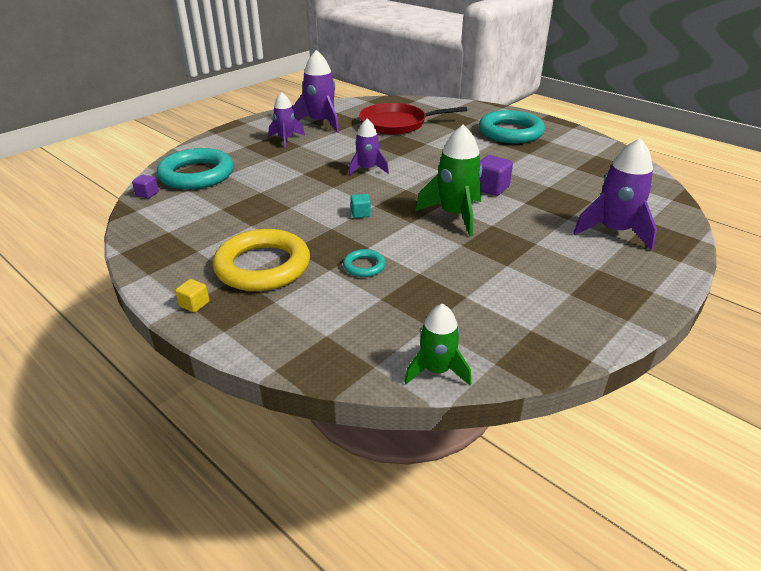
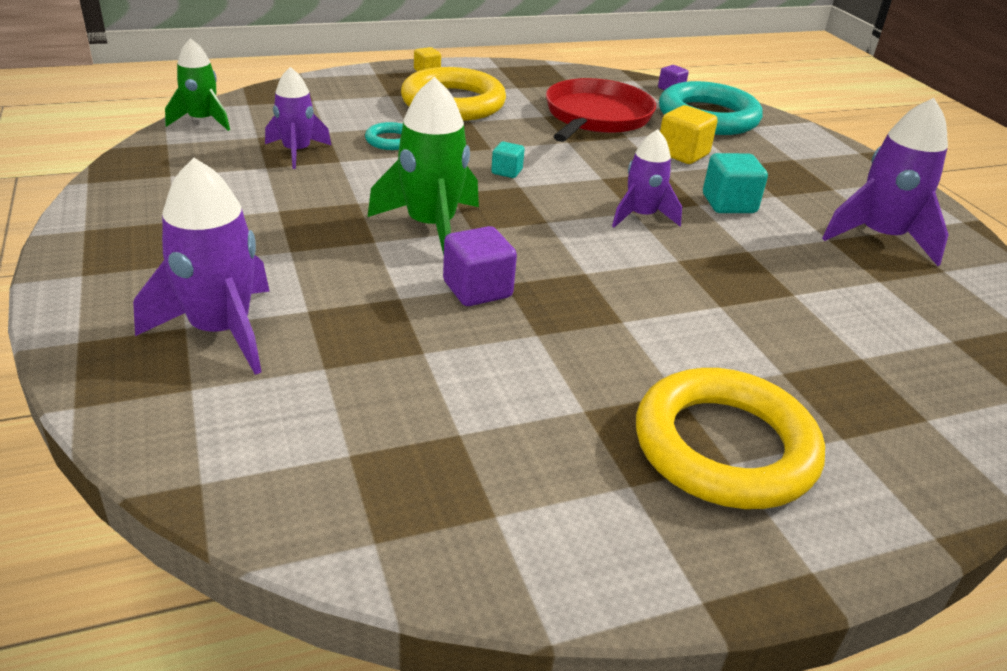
camera: 115 degrees right, 0 degrees up
(270, 172) = (682, 154): none -> yellow cube
(286, 139) = (807, 191): purple rocket -> purple rocket (297, 152)
(325, 153) = (729, 204): none -> turquoise cube
(397, 124) = (847, 311): red pan -> red pan (596, 117)
(510, 132) = (724, 447): turquoise ring -> yellow ring

